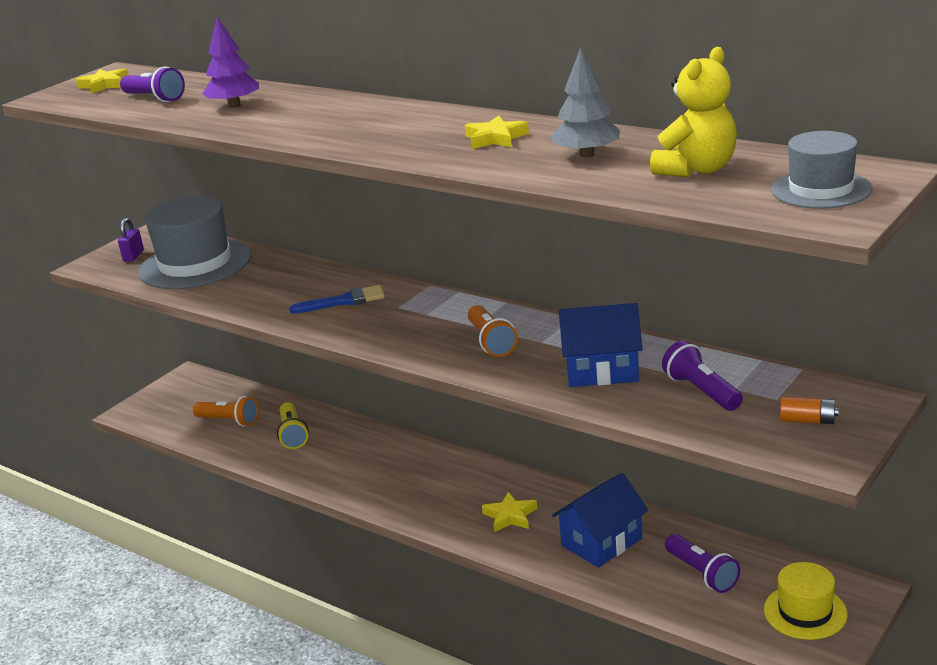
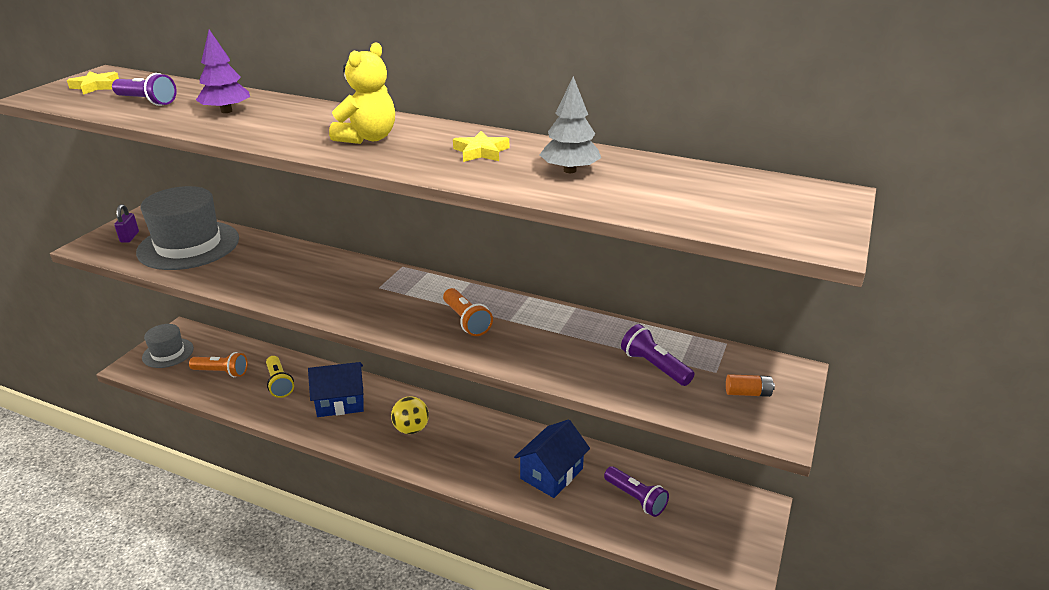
camera: 15 degrees left, 5 degrees up
(344, 301) = (330, 281): blue brush -> none
(440, 488) = (411, 429): none -> yellow ball
(510, 516) = (473, 453): yellow star -> none
(602, 370) = (567, 347): blue house -> blue house (340, 402)
(697, 170) = (673, 188): yellow teddy bear -> yellow teddy bear (368, 138)
(805, 612) = (722, 529): yellow hat -> none
(821, 189) = (790, 210): grey hat -> grey hat (168, 353)

